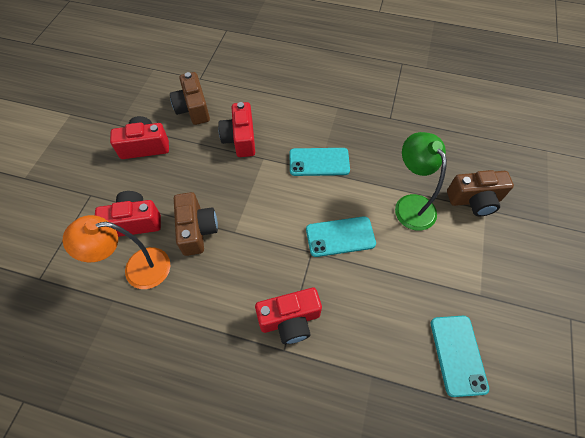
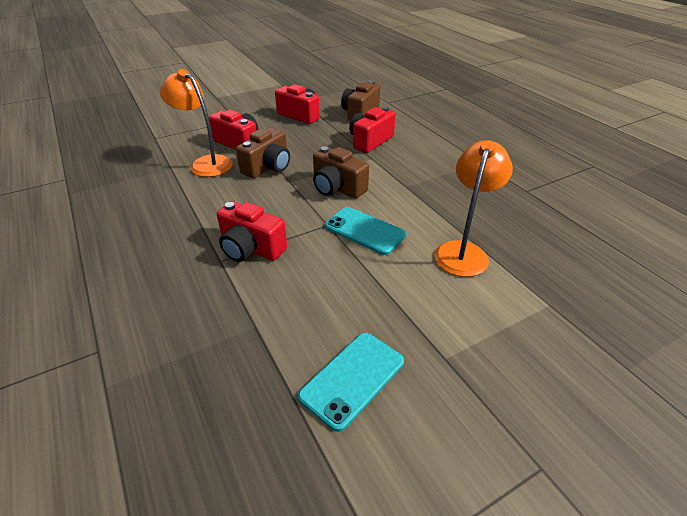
camera: 45 degrees right, 20 degrees down
(319, 162) = (414, 182): turquoise phone -> none
(410, 204) = (463, 251): green lamp -> orange lamp
(474, 200) = (544, 290): brown camera -> brown camera (337, 188)

